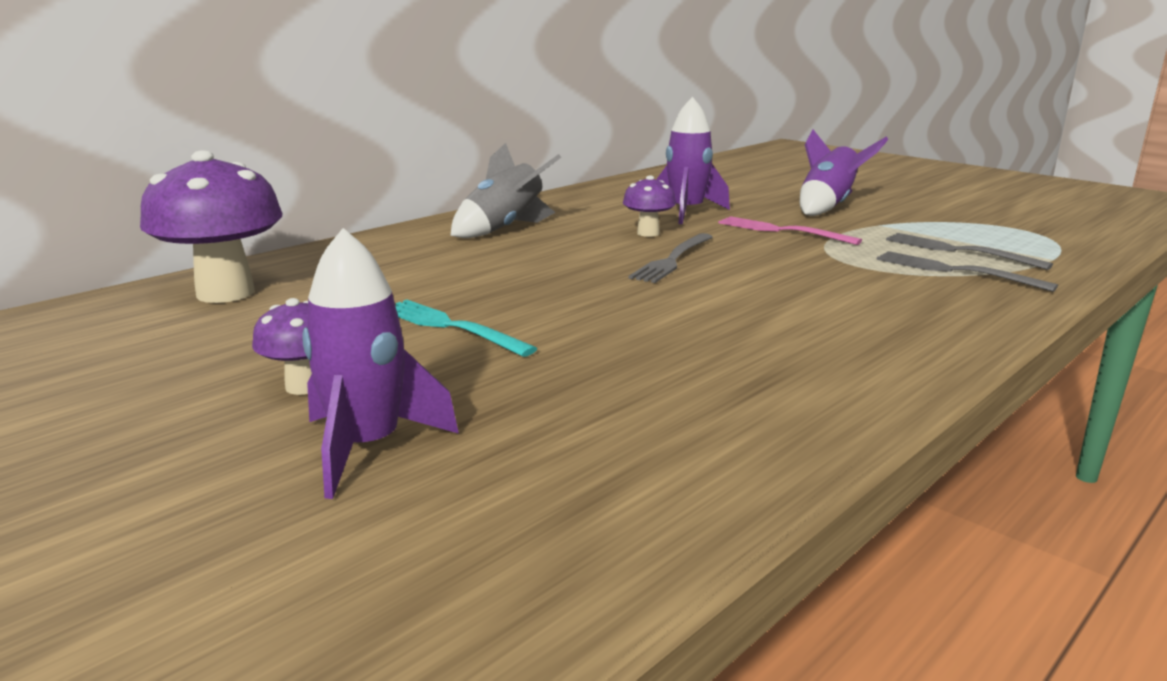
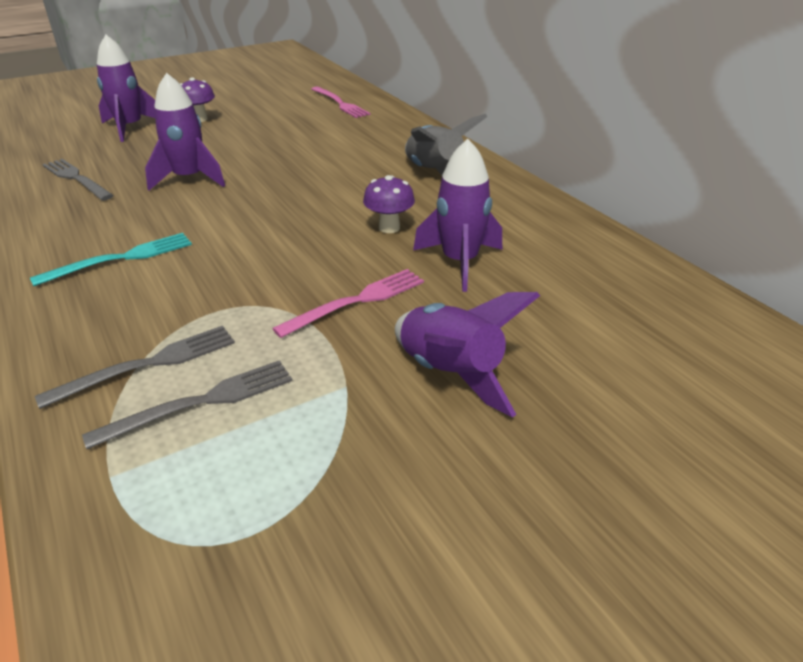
camera: 105 degrees right, 15 degrees up
(225, 293) = (340, 103): purple mushroom -> pink fork
(451, 327) = (239, 146): turquoise fork -> turquoise fork (121, 259)
(599, 333) = (189, 179): none -> purple rocket
(672, 260) = (304, 224): grey fork -> grey fork (76, 178)

